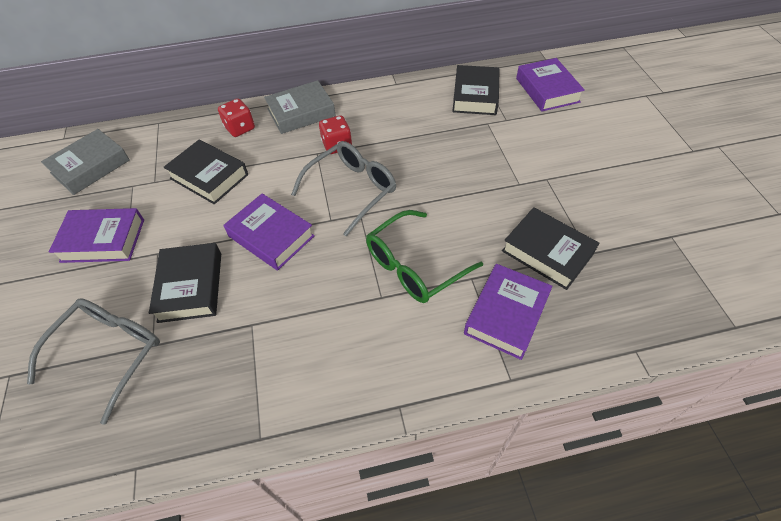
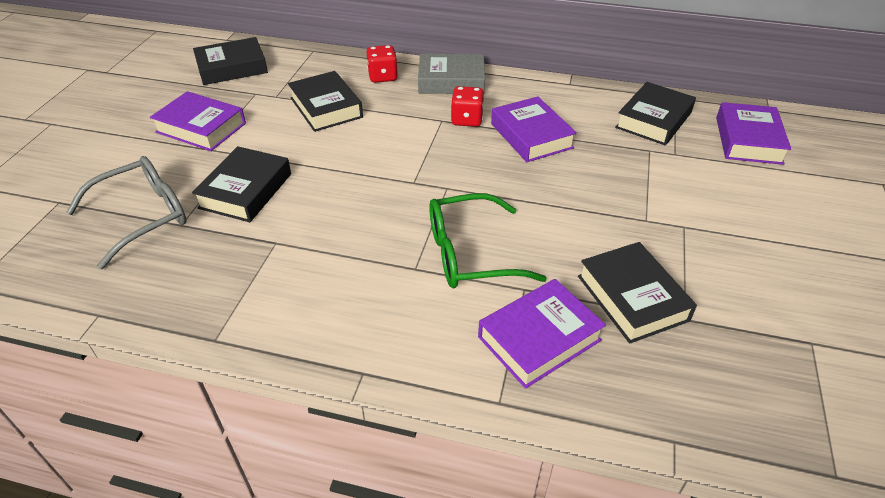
camera: 25 degrees right, 10 degrees down
(90, 166) = (232, 68): grey book -> black book
(271, 236) = (346, 176): purple book -> purple book (531, 136)
(352, 190) = (454, 163): grey glasses -> none

